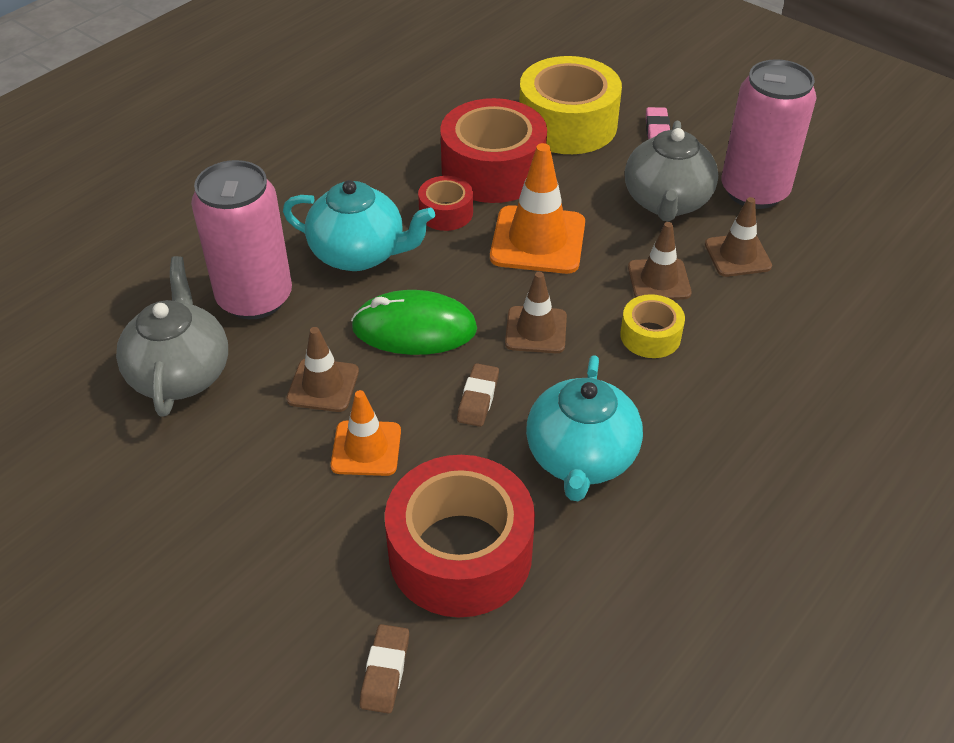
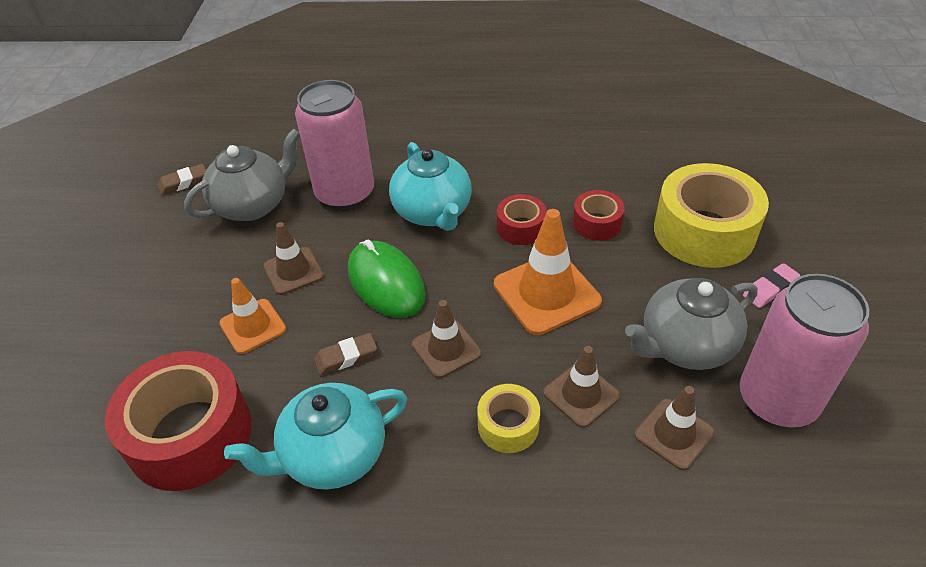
camera: 55 degrees right, 0 degrees up
(385, 671) = (64, 454): brown eraser -> brown eraser (184, 183)
(493, 170) = (597, 223): red tape -> red tape, size x0.50

